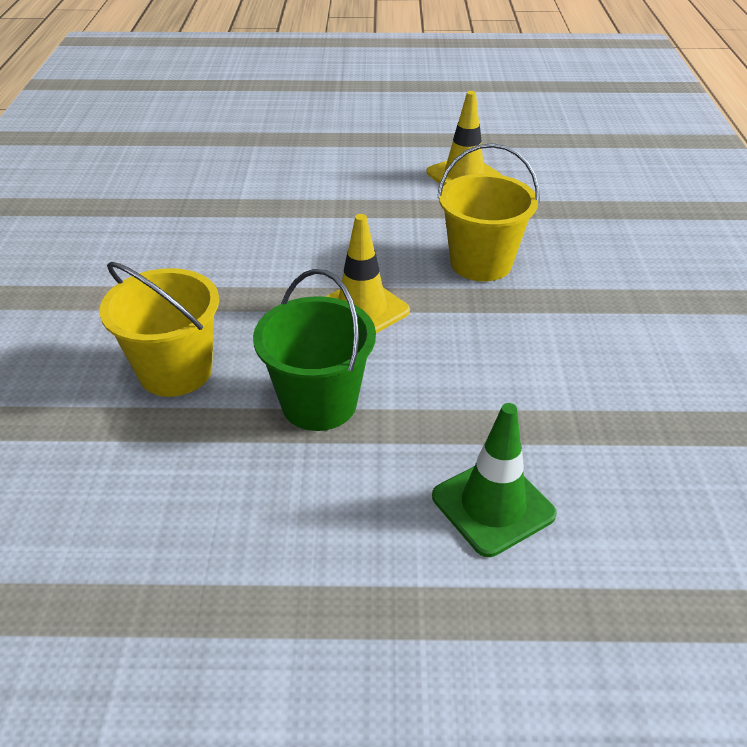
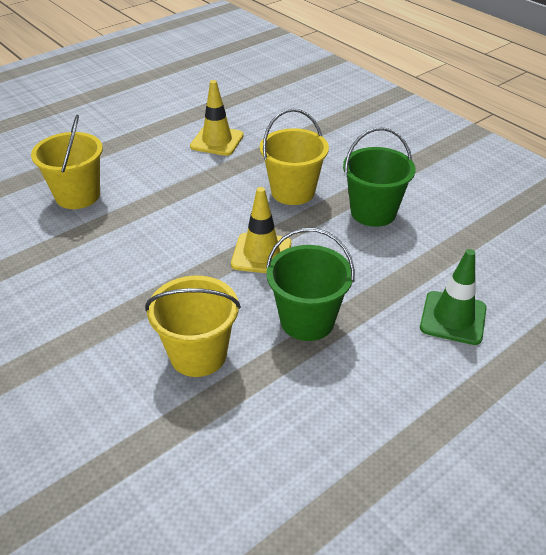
camera: 40 degrees left, 0 degrees up
(264, 171) = (78, 195): none -> yellow bucket
(550, 331) = (373, 212): none -> green bucket

